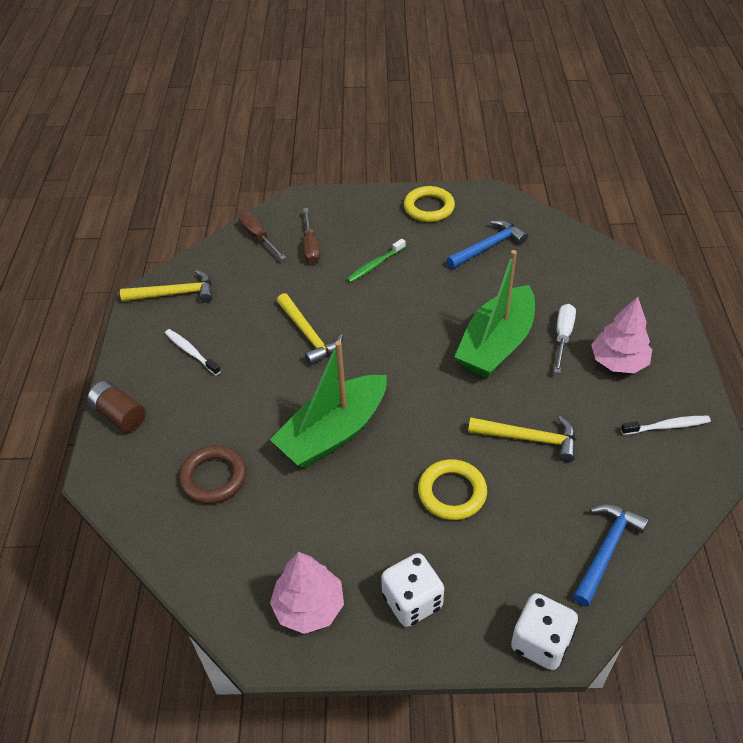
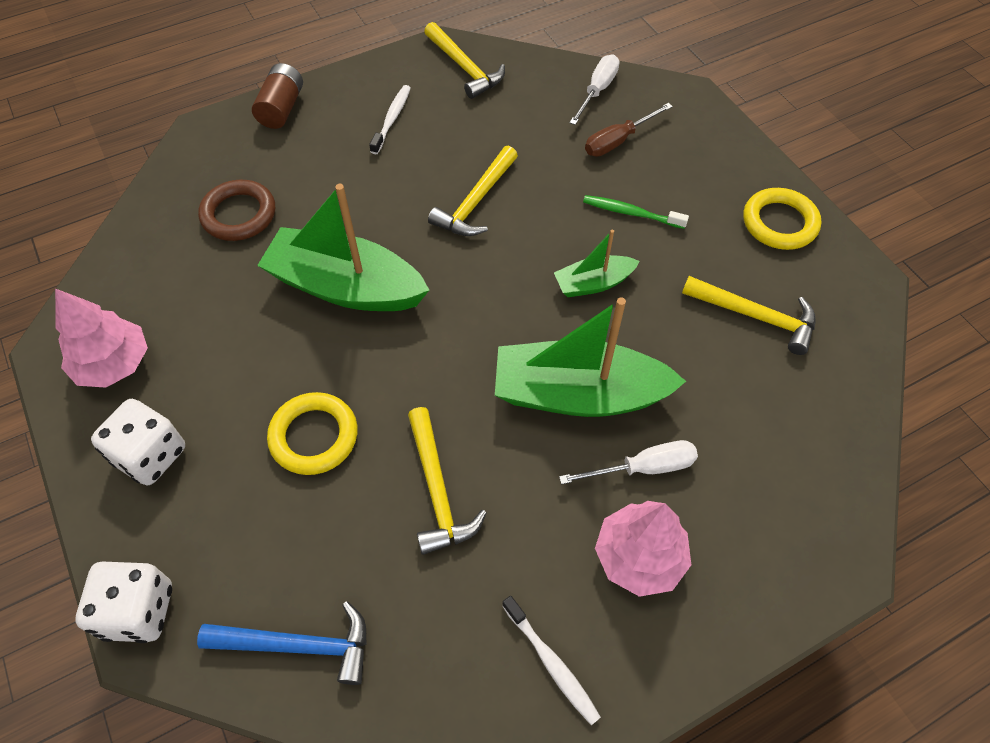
camera: 60 degrees right, 10 degrees up
(258, 237) = (597, 91): brown screwdriver -> white screwdriver
(418, 304) = (593, 283): none -> green boat
(488, 247) = (755, 316): blue hammer -> yellow hammer

